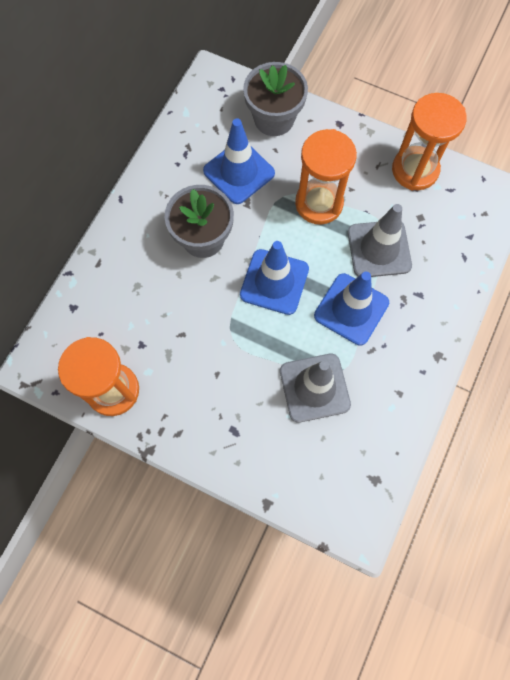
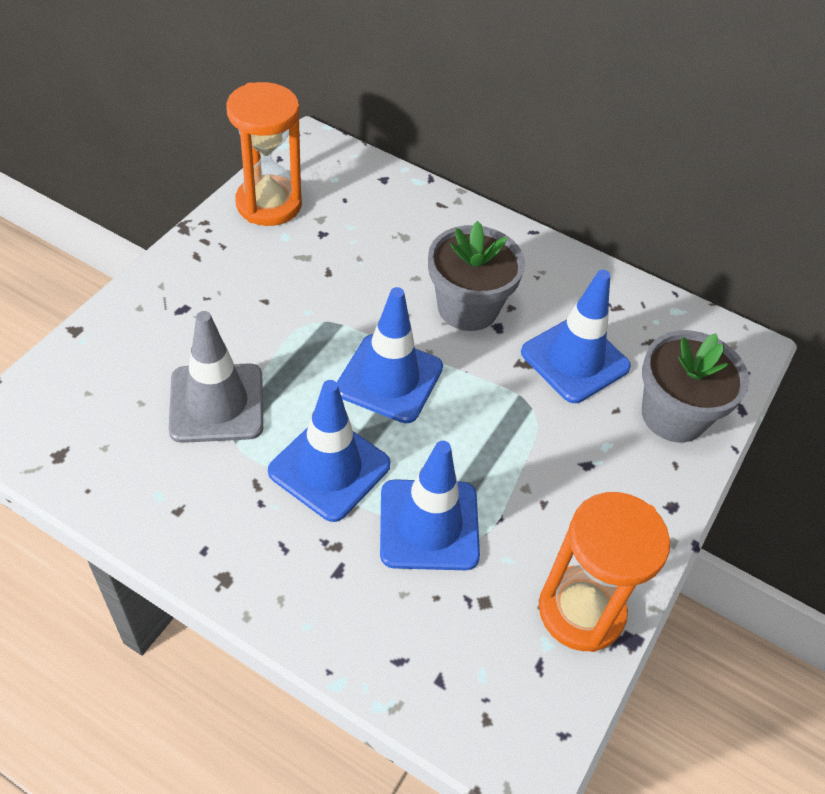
camera: 90 degrees right, 20 degrees down
(319, 203) = (518, 453): orange hourglass -> none
(379, 249) = (429, 525): grey traffic cone -> blue traffic cone

